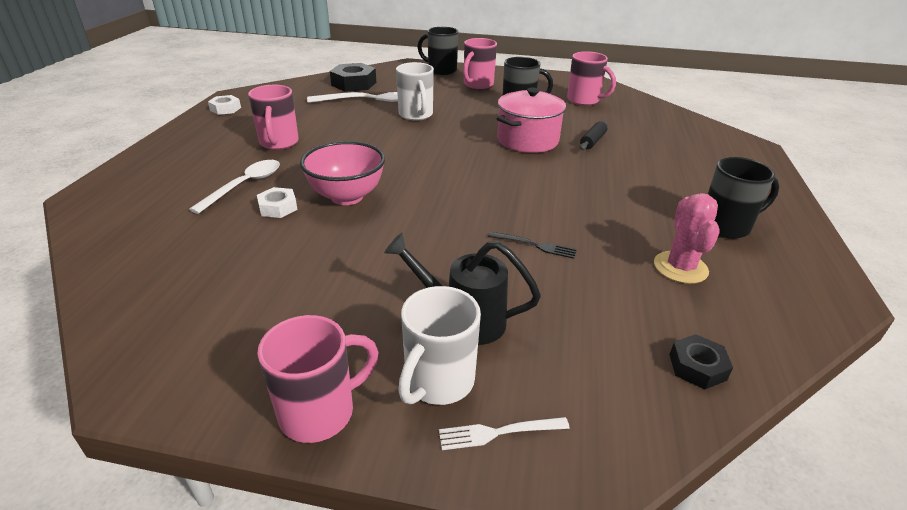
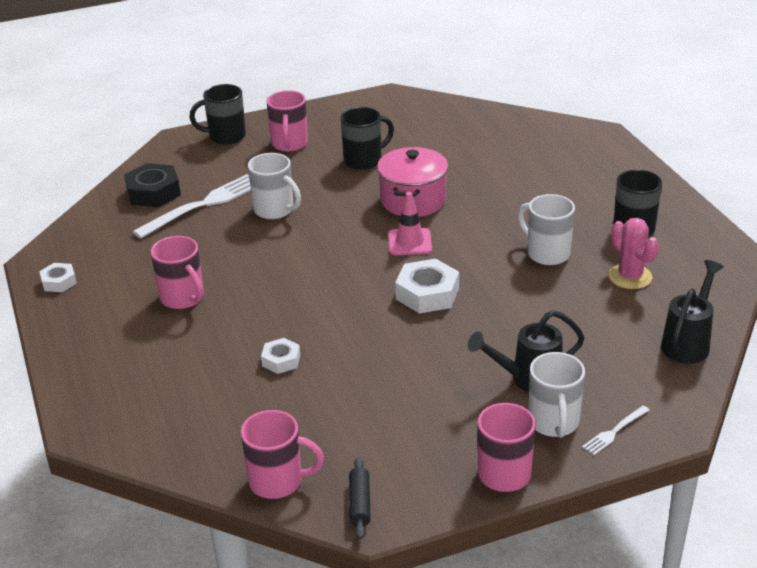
camera: 30 degrees left, 0 degrees up
(245, 185) = (220, 354): white spoon -> none
(347, 197) = (326, 325): pink bowl -> none
(458, 206) = (427, 294): none -> white nut
(490, 165) = (409, 242): none -> pink traffic cone
(536, 245) = (520, 302): black fork -> none
(584, 100) = (416, 128): pink mug -> pink mug (278, 481)
(592, 141) = (469, 179): black rolling pin -> black rolling pin (360, 503)
(607, 215) = (547, 253): none -> white mug
(697, 367) = (688, 342): black nut -> black watering can

